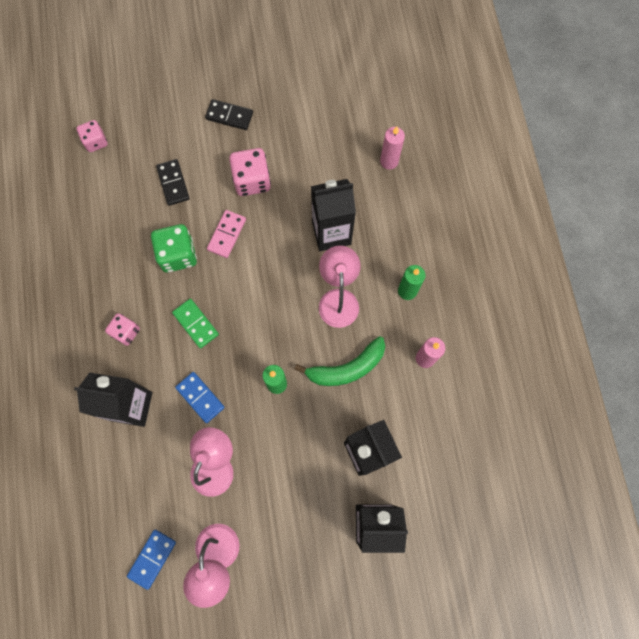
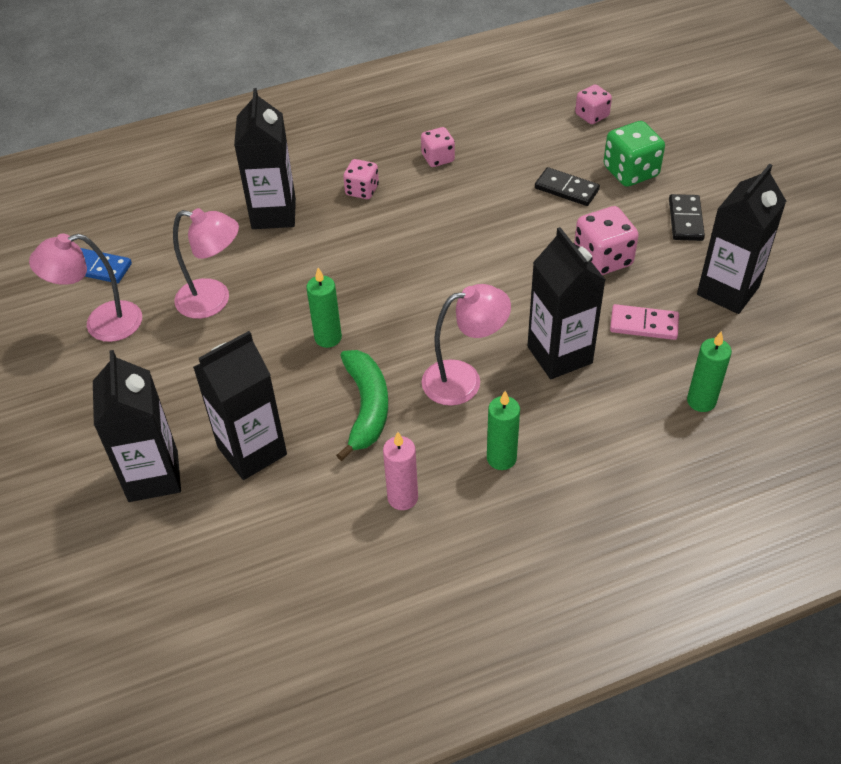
camera: 80 degrees right, 25 degrees down
(107, 266) = (438, 158): none -> pink dice
(173, 183) = (566, 189): black domino -> black domino turned 60 degrees clockwise
(178, 255) = (473, 213): green dice -> green dice (630, 172)
(196, 324) = (388, 246): green domino -> none
(200, 397) = (295, 269): blue domino -> none
(226, 234) = (516, 250): pink domino -> pink domino (644, 324)
(302, 114) = (728, 291): none -> black carton
(347, 368) = (366, 407): green banana -> green banana turned 150 degrees counterclockwise
(389, 161) = (701, 401): pink candle -> green candle

